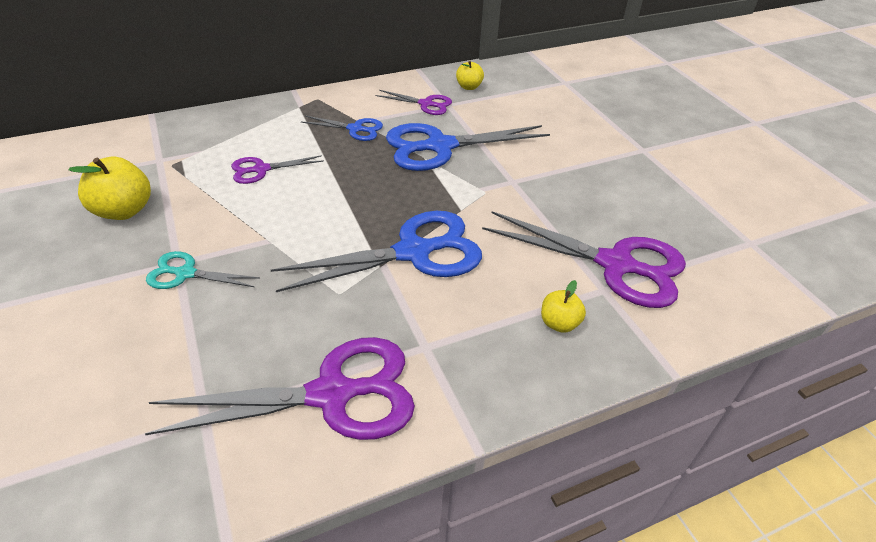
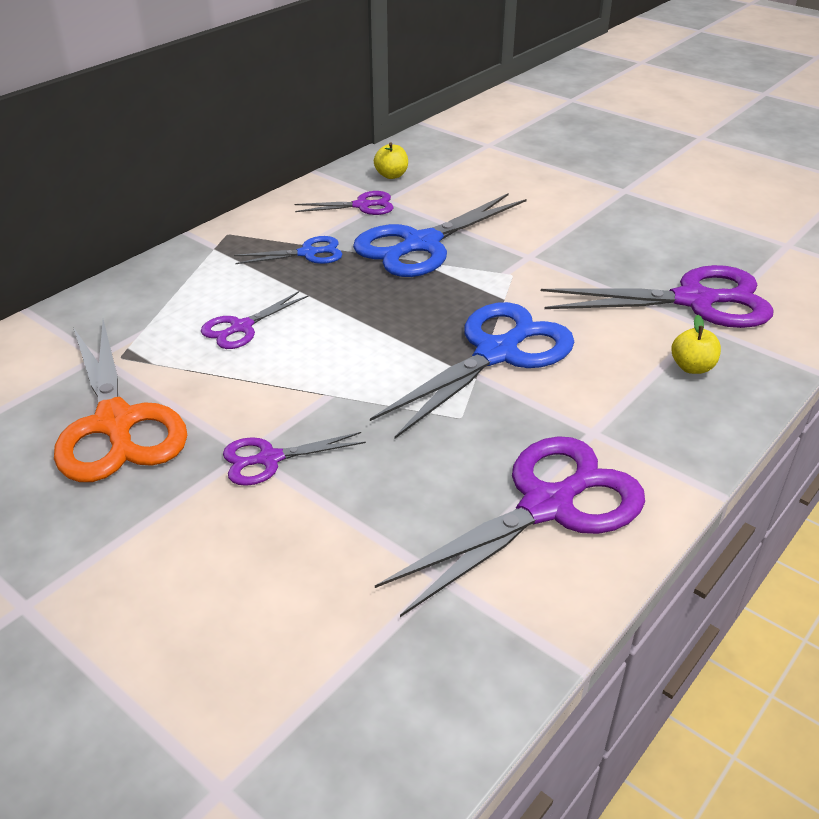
camera: 25 degrees left, 5 degrees down
(124, 210) = (115, 423): yellow apple -> orange scissors
(186, 273) = (269, 459): turquoise scissors -> purple scissors

